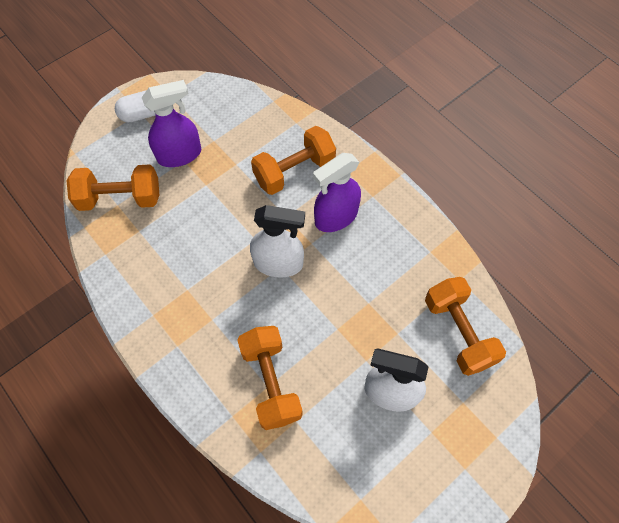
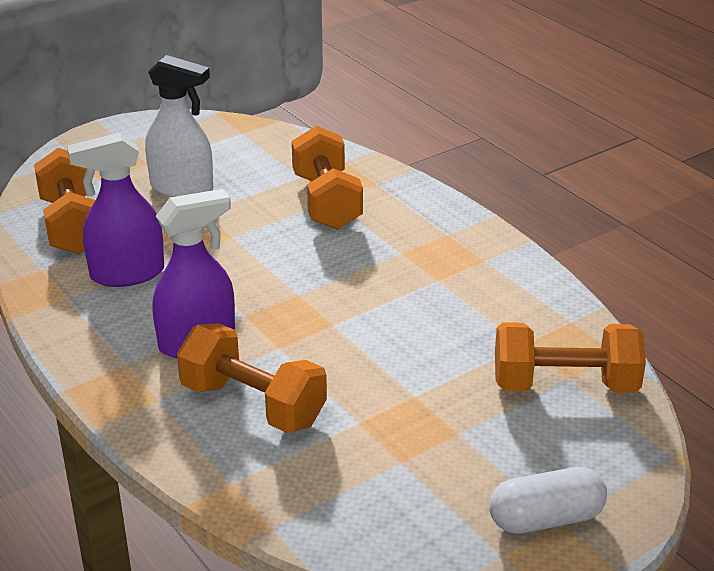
camera: 175 degrees left, 30 degrees down
(179, 155) = (466, 441): purple spray bottle -> purple spray bottle (127, 274)
(278, 263) = (300, 297): white spray bottle -> none
(294, 171) = (253, 404): orange dumbbell -> orange dumbbell turned 60 degrees clockwise

